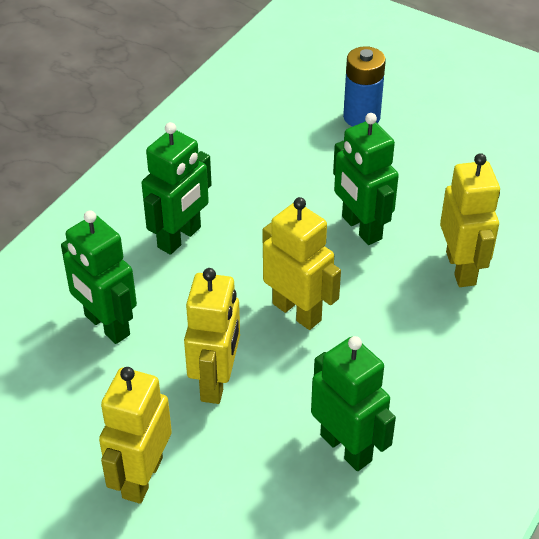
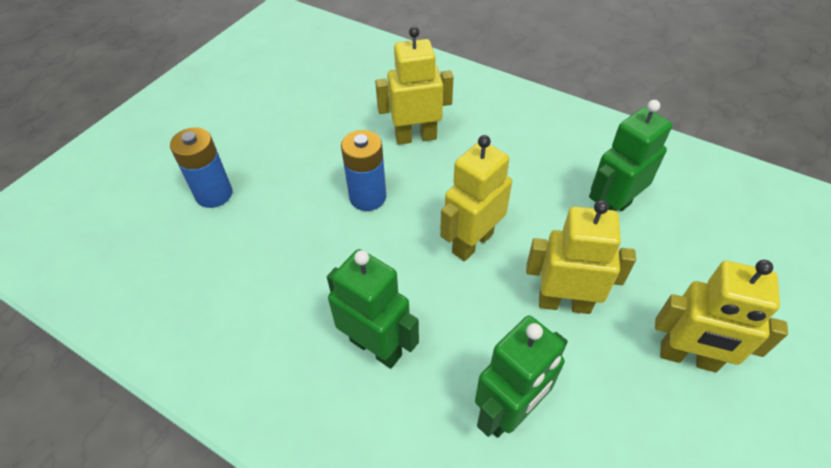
camera: 90 degrees left, 5 degrees up
(361, 228) = (367, 197): green robot -> blue battery

